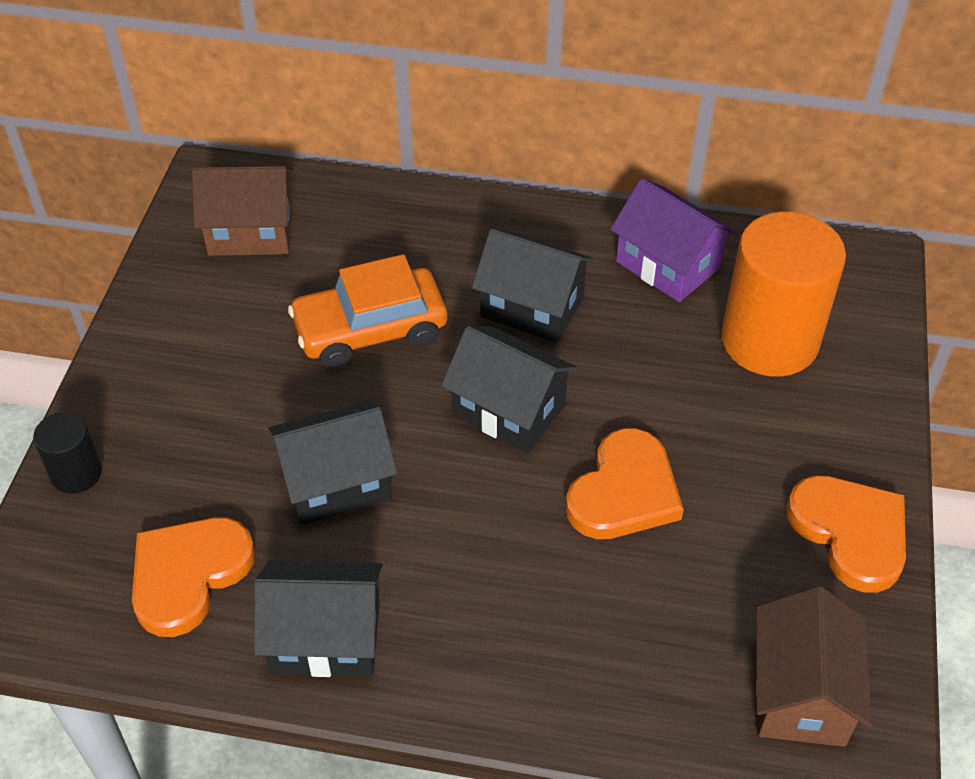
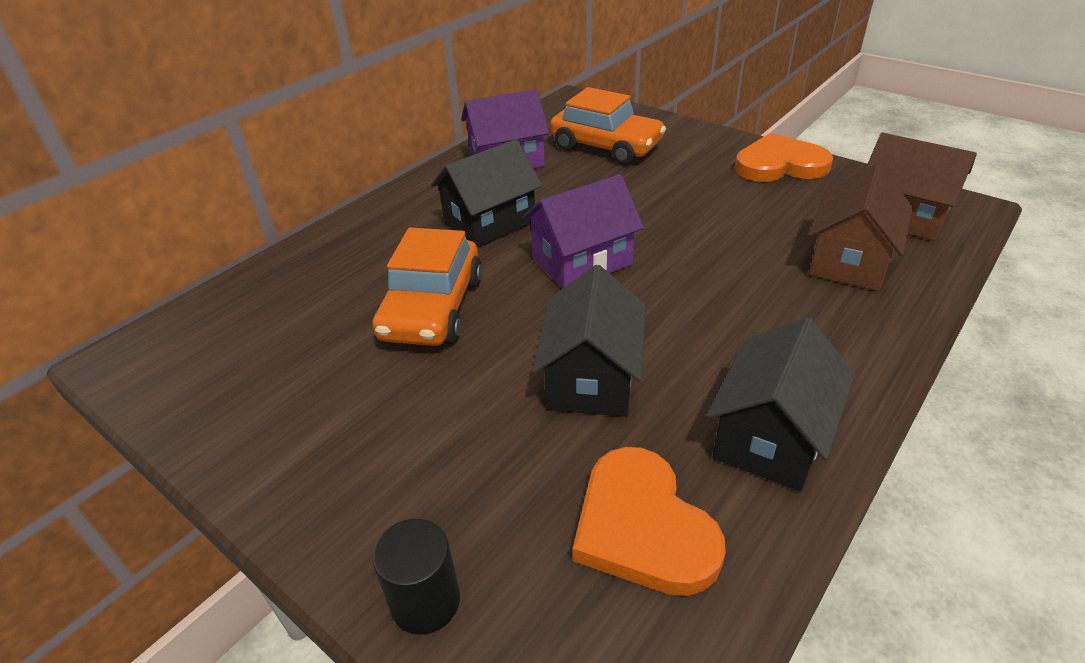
camera: 60 degrees left, 10 degrees down
(251, 232) = (232, 350): brown house -> brown house (849, 261)
(508, 410) = (582, 261): black house -> purple house
(624, 491) = (697, 233): orange heart -> none
(769, 340) = (606, 146): orange cylinder -> orange car

